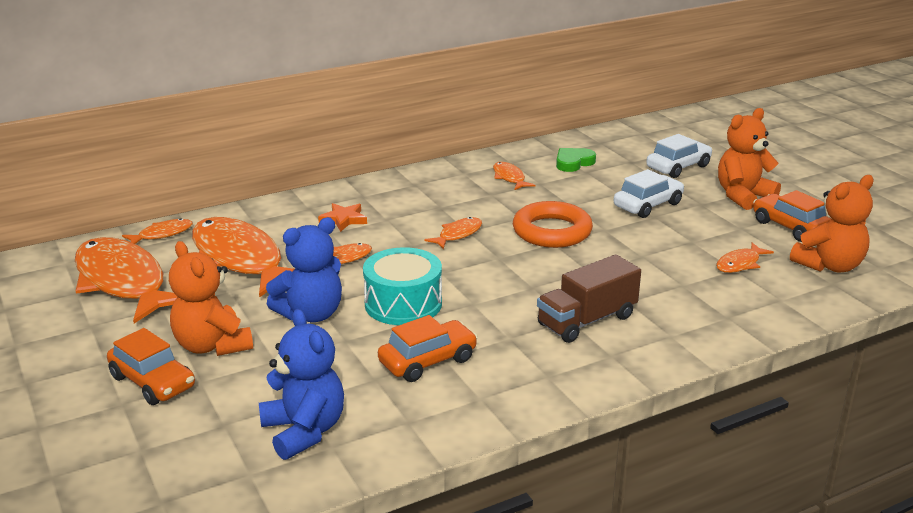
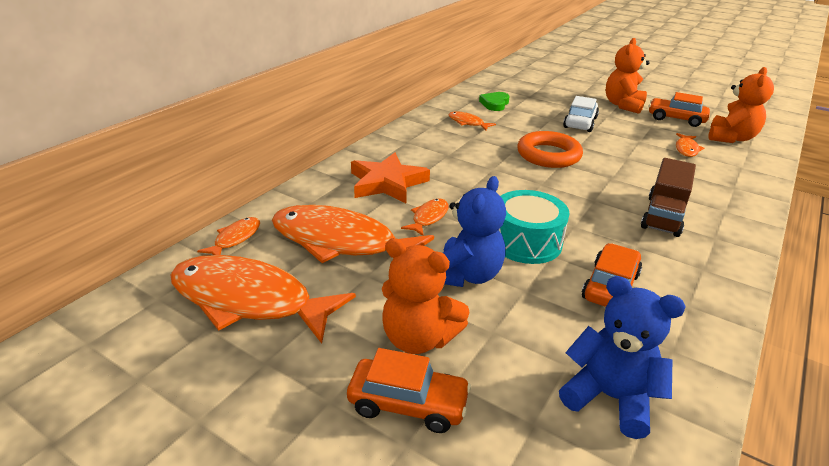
camera: 30 degrees left, 5 degrees up
(343, 219) = (387, 183): orange star -> orange star, size x1.84
(458, 234) = (489, 173): orange fish -> none
(678, 167) = (561, 94): white car -> none

